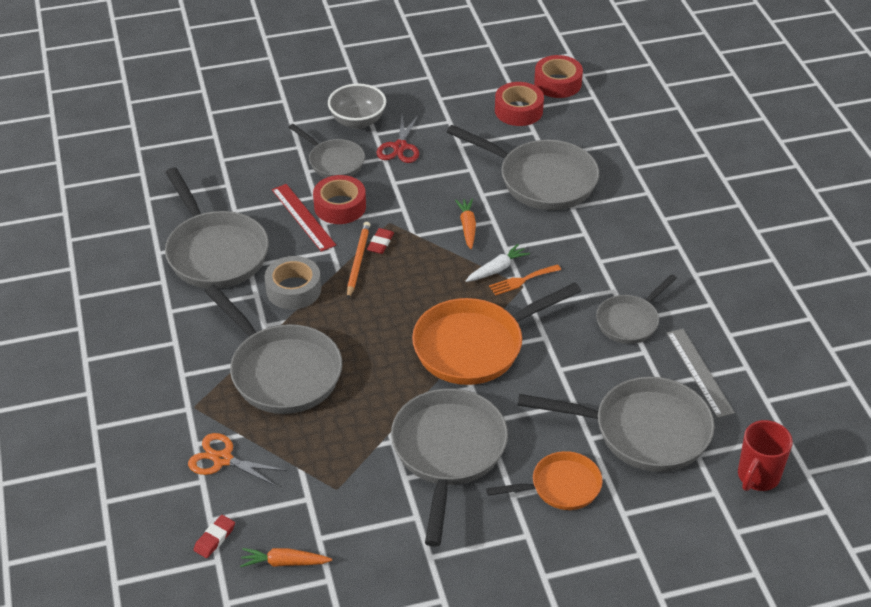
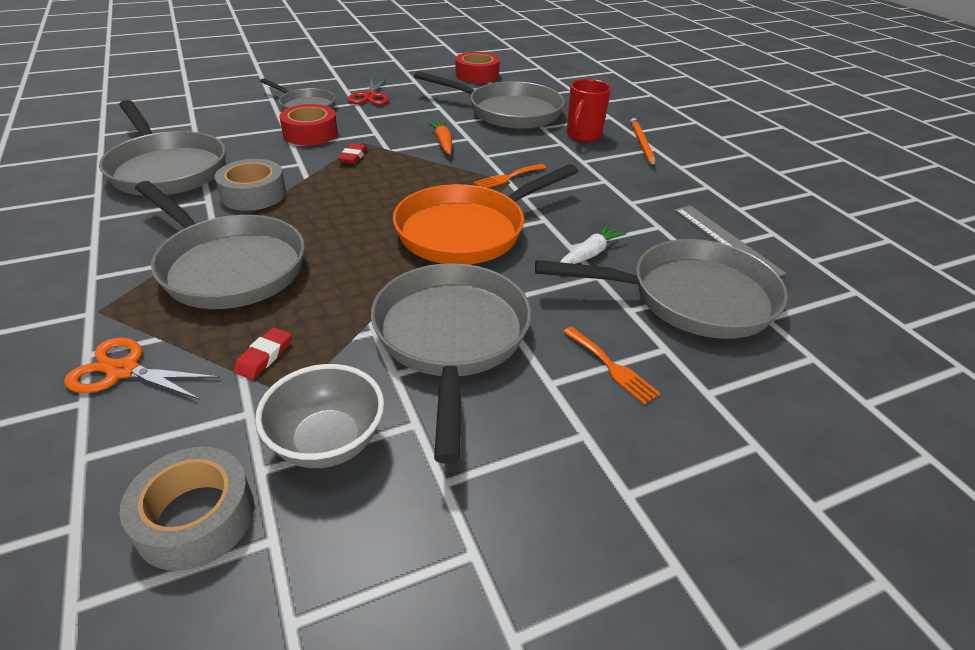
camera: 10 degrees left, 5 degrees down
(214, 538) = (78, 488): red eraser -> red eraser (264, 356)
(284, 562) = (195, 517): orange carrot -> grey tape
(303, 217) = (270, 141): red ruler -> none
(357, 121) = (329, 83): grey bowl -> grey bowl (328, 442)
(358, 261) = (328, 170): orange pencil -> orange pencil (641, 144)
(497, 269) = (479, 170): white carrot -> white carrot (590, 254)
(557, 83) = (507, 61): red tape -> none
(560, 487) = (612, 367): orange pan -> orange fork
(630, 321) = (632, 203): grey pan -> none
(757, 477) = (852, 336): red mug -> red mug (583, 136)

